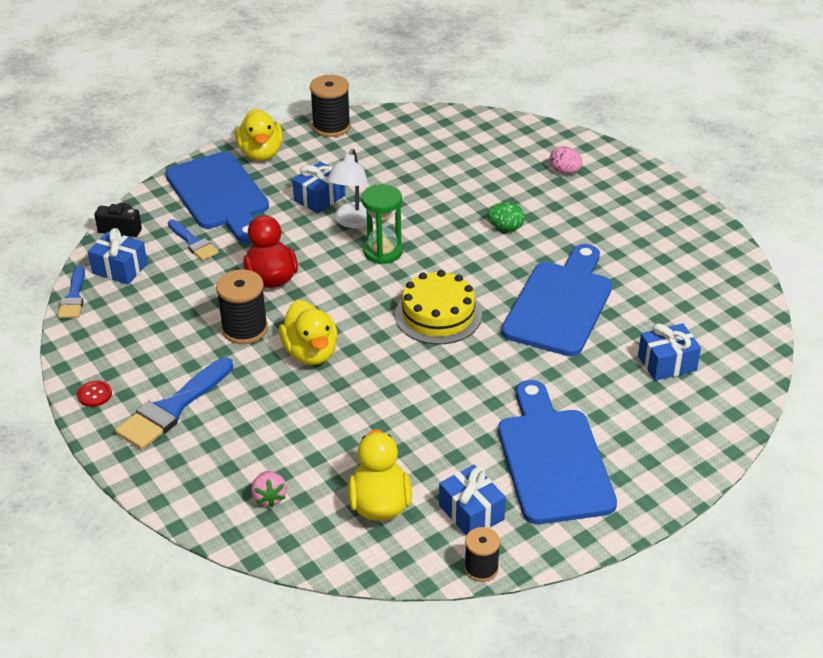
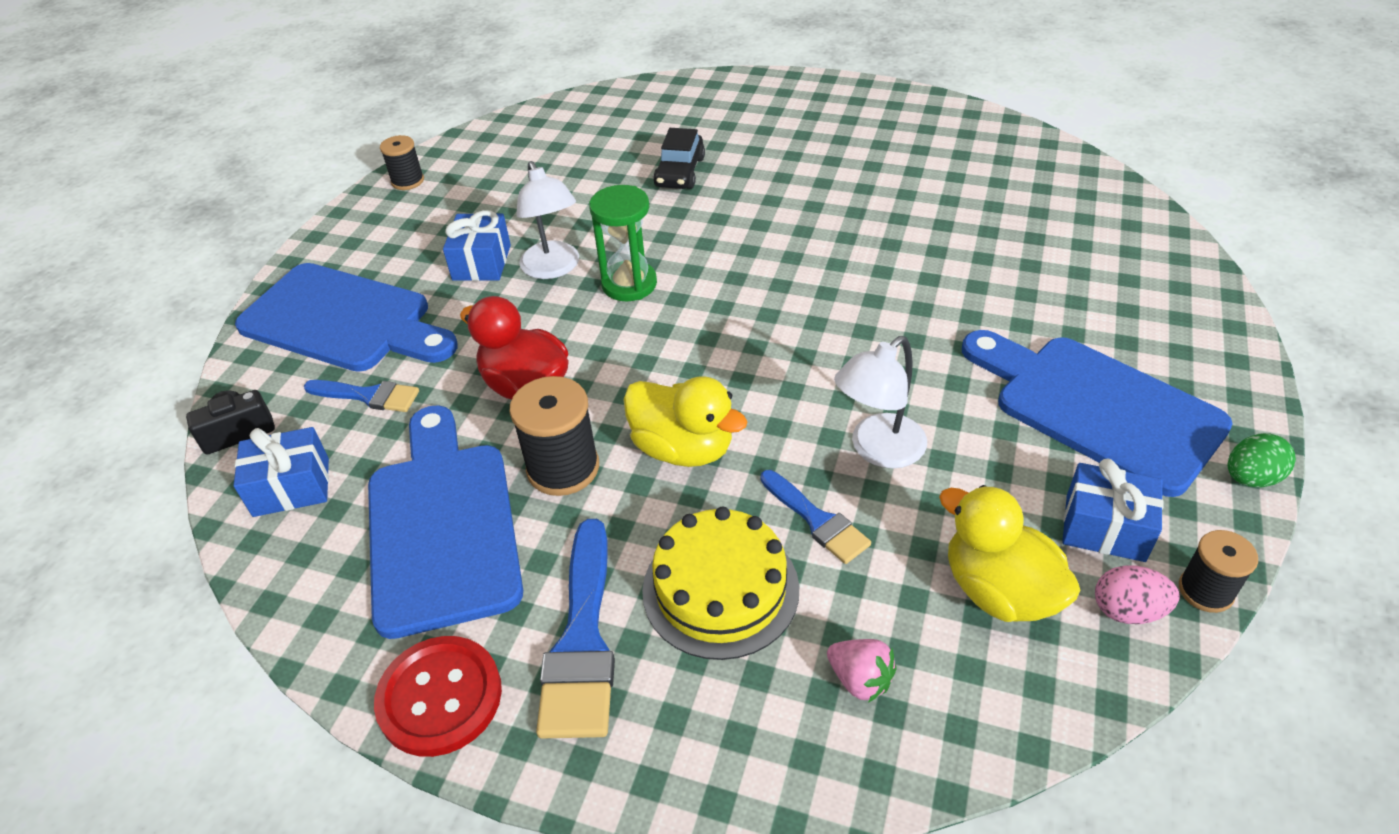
camera: 35 degrees left, 5 degrees up
(73, 297) = (255, 567): blue brush -> blue brush (817, 520)
(95, 394) = (440, 697): red button -> red button, size x2.01
(261, 153) = (348, 247): yellow duck -> none
(331, 127) = (408, 181): black spool -> black spool, size x0.62
(405, 410) = (878, 450): none -> white lamp
(438, 315) = (776, 320): yellow cake -> yellow cake (720, 589)
(491, 198) = (680, 172): none -> black car
(505, 228) = (732, 193): green egg -> green egg (1250, 478)
(560, 304) = (886, 241): blue cutting board -> blue cutting board (443, 526)
(565, 171) = (722, 114): pink egg -> pink egg (1127, 610)
(667, 363) = (1059, 243): blue gift -> none

